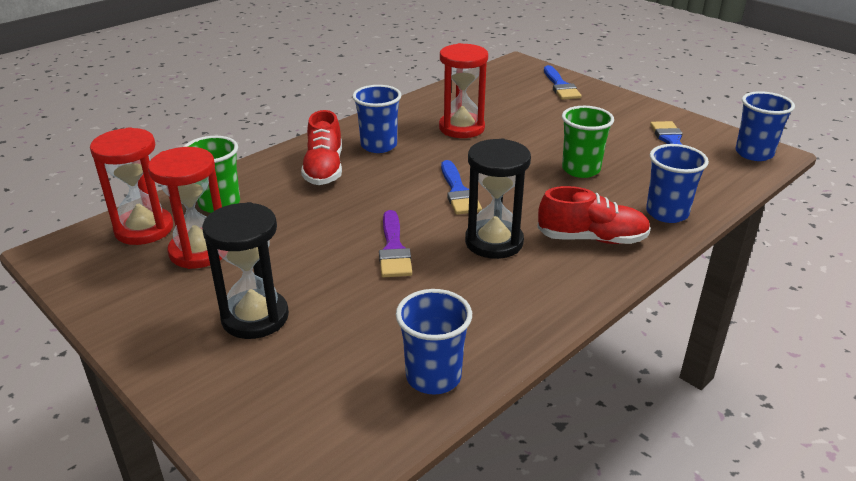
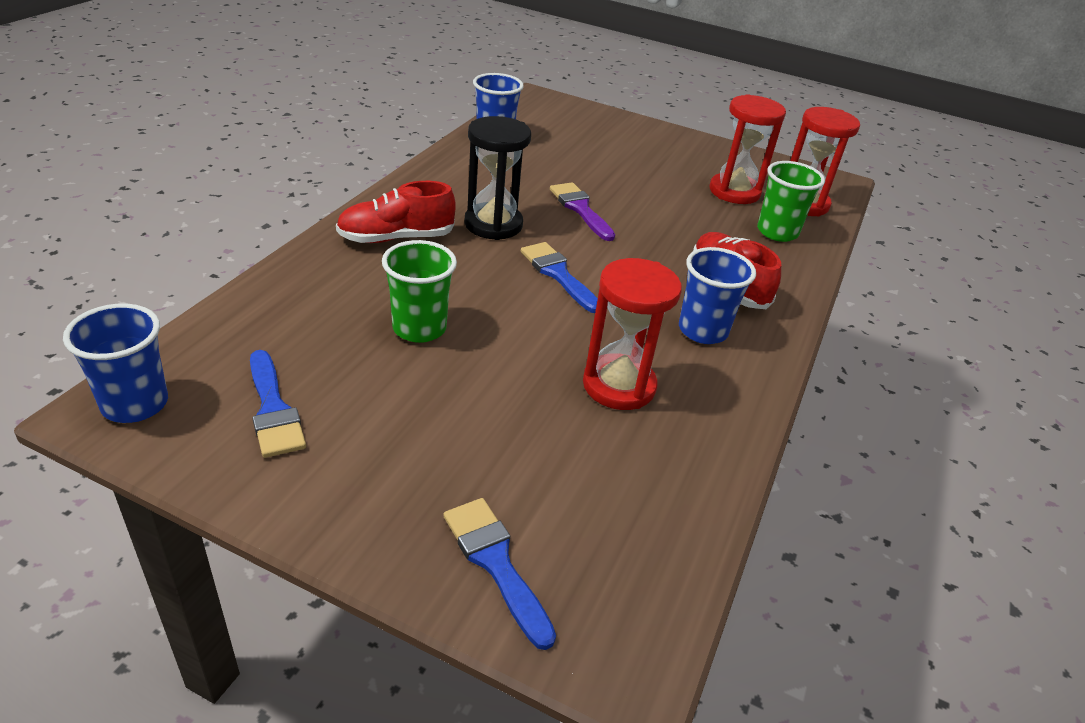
camera: 155 degrees right, 5 degrees up
(255, 317) = (638, 156): black hourglass -> none
(667, 213) = (309, 277): blue cup -> none

